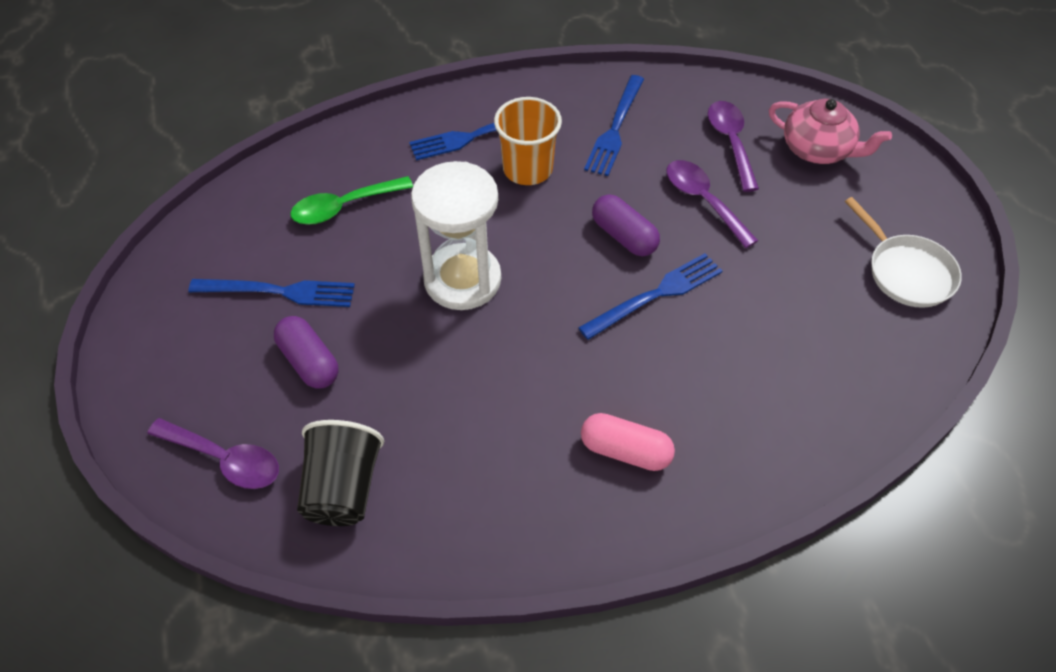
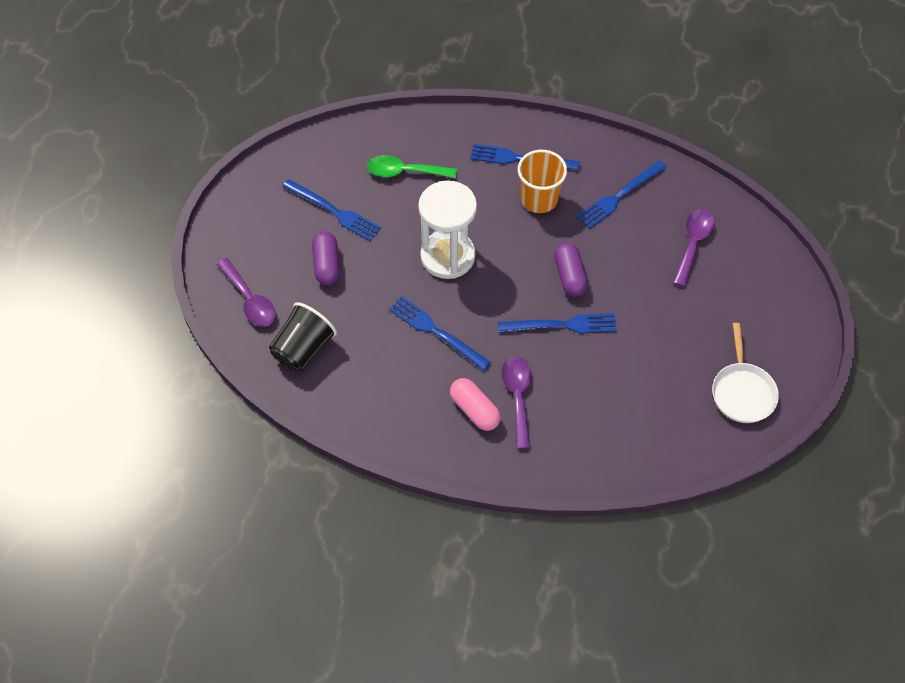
camera: 30 degrees right, 5 degrees up
(509, 377) = (436, 331): none -> blue fork
(703, 201) = (641, 277): purple spoon -> purple spoon (517, 397)
(818, 149) = (752, 277): pink teapot -> none

